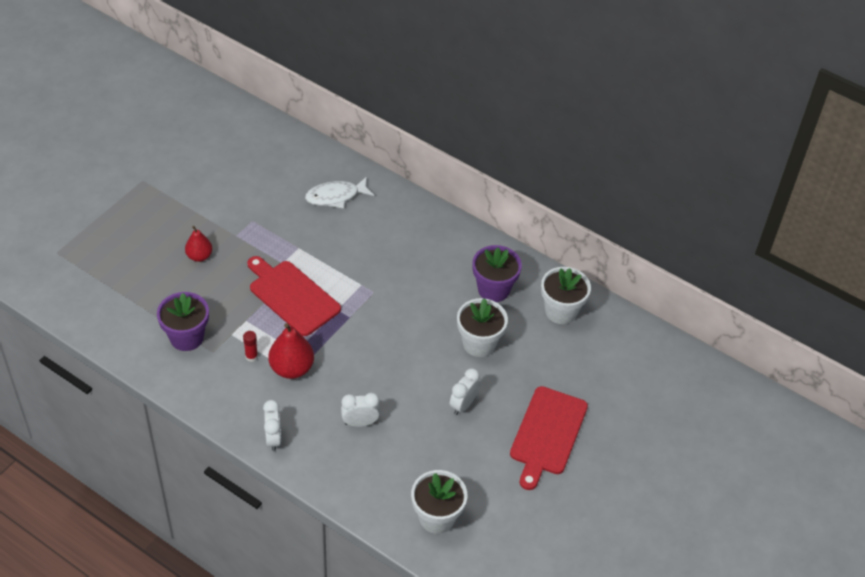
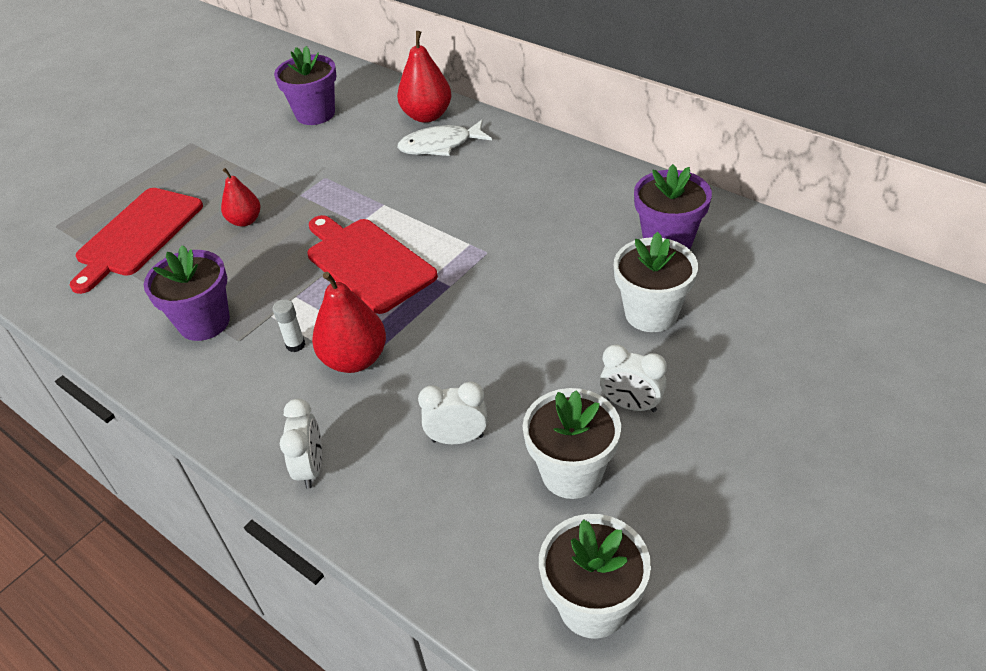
camera: 10 degrees right, 5 degrees down
(236, 158) = (315, 114): none -> purple flower pot
(251, 356) = (295, 345): red glue stick -> white glue stick
(324, 167) = (427, 116): none -> red pear
(463, 405) = (631, 405): white clock -> white clock turned 105 degrees counterclockwise
(547, 434) = (783, 448): red cutting board -> red cutting board (137, 235)
(561, 311) = (776, 264): white flower pot -> white flower pot (572, 473)

